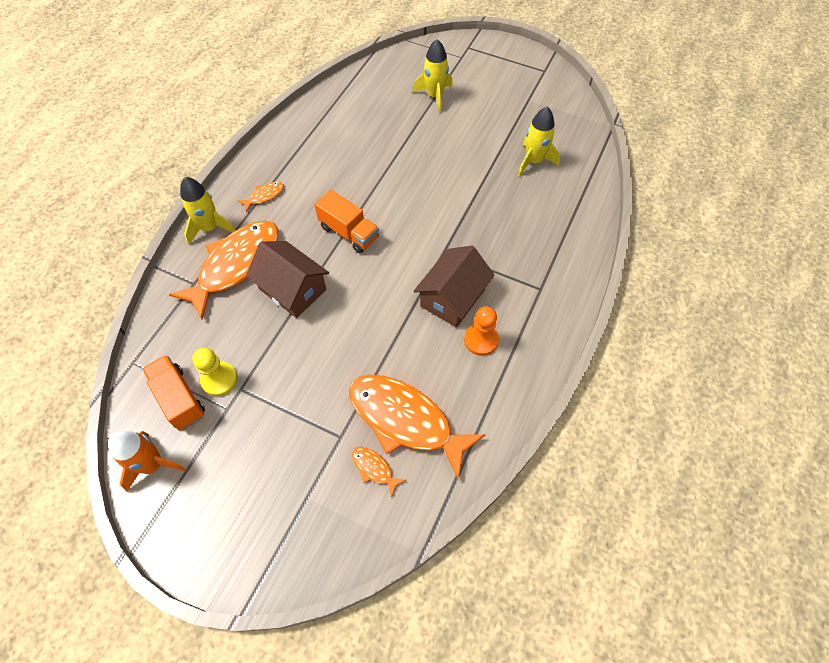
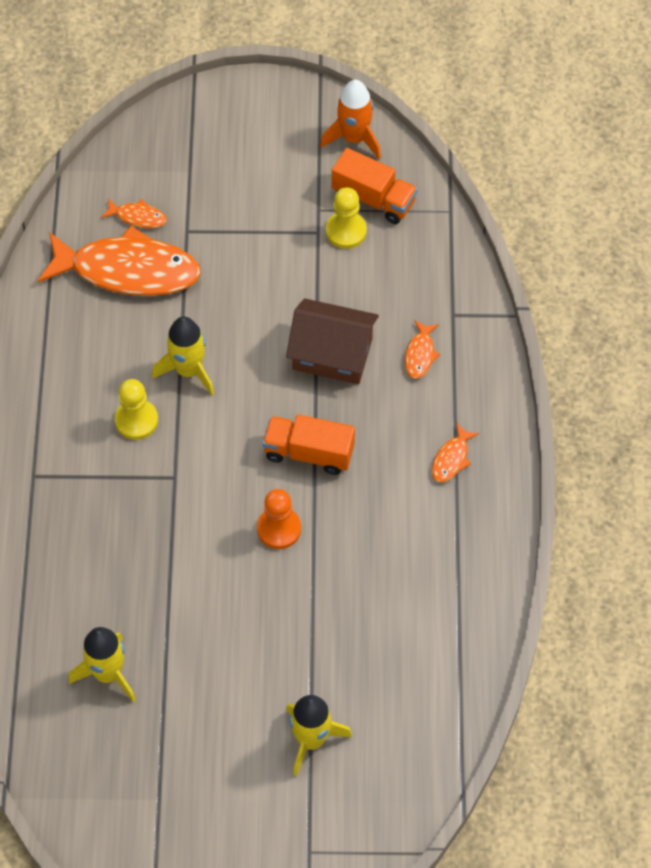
camera: 155 degrees right, 0 degrees up
(210, 228) = (487, 387): yellow rocket -> yellow rocket (188, 370)
(235, 265) = (420, 354): orange fish -> orange fish, size x0.41
(452, 298) = (136, 420): brown house -> yellow pawn
(481, 340) = (82, 384): orange pawn -> orange pawn (279, 529)

